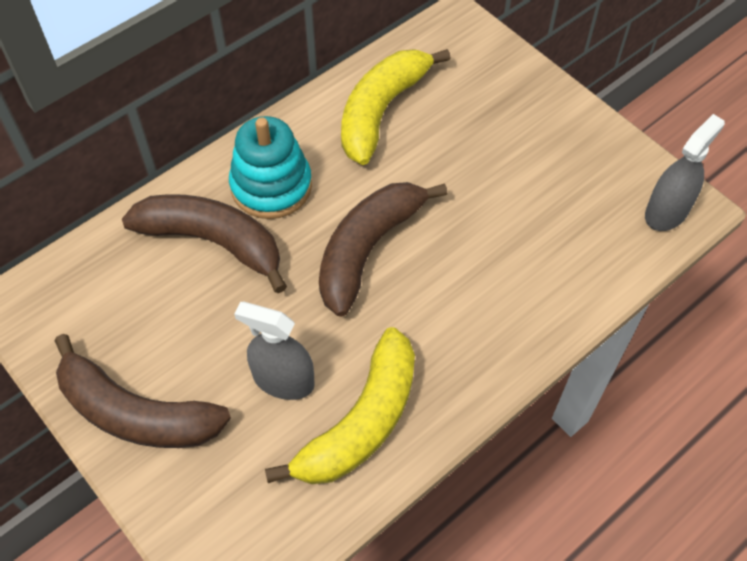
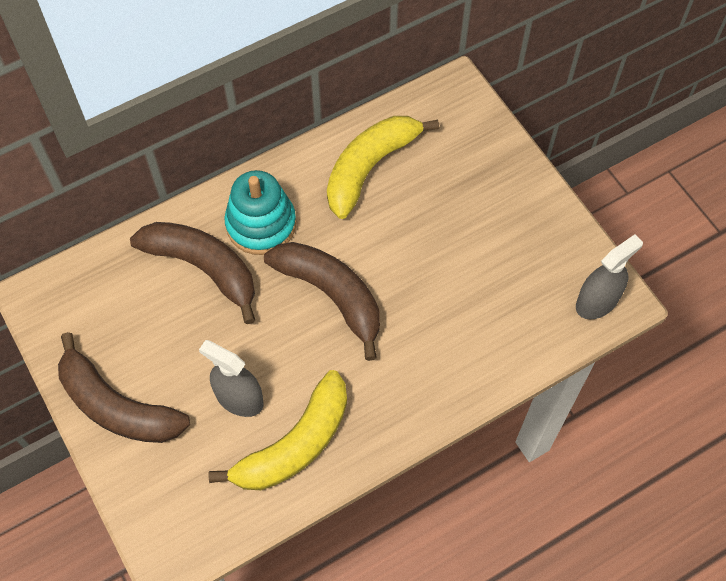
camera: 10 degrees right, 5 degrees up
(368, 249) = (331, 295): brown banana -> brown banana turned 90 degrees clockwise

